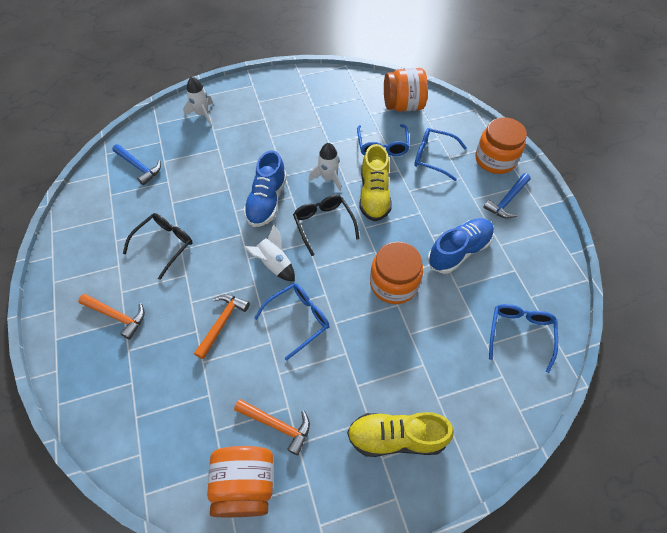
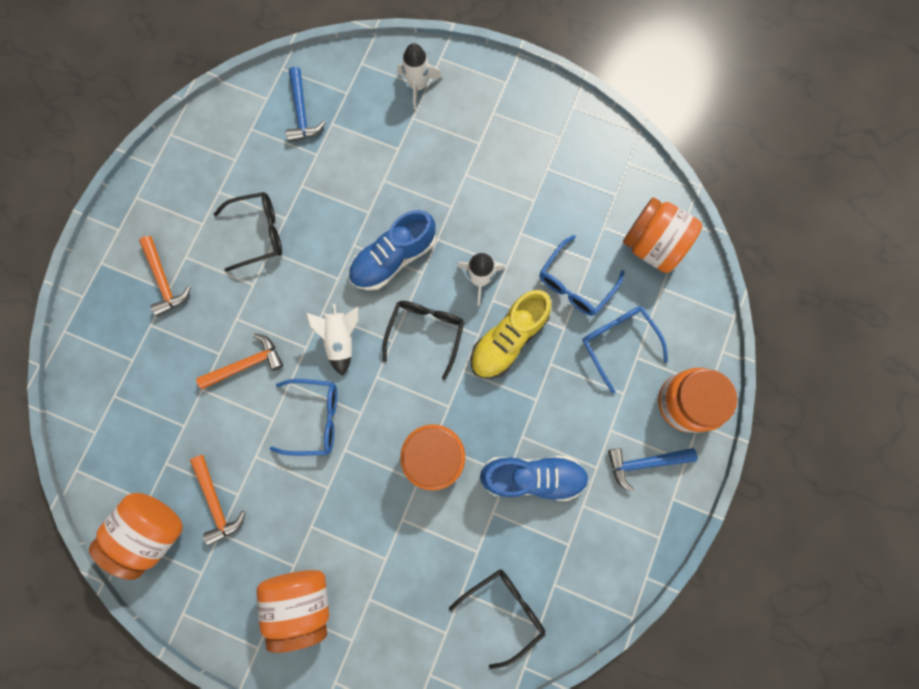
camera: 40 degrees right, 20 degrees up
(396, 437) = (302, 600): yellow shoe -> orange jar
(520, 334) = (504, 610): blue glasses -> black glasses

